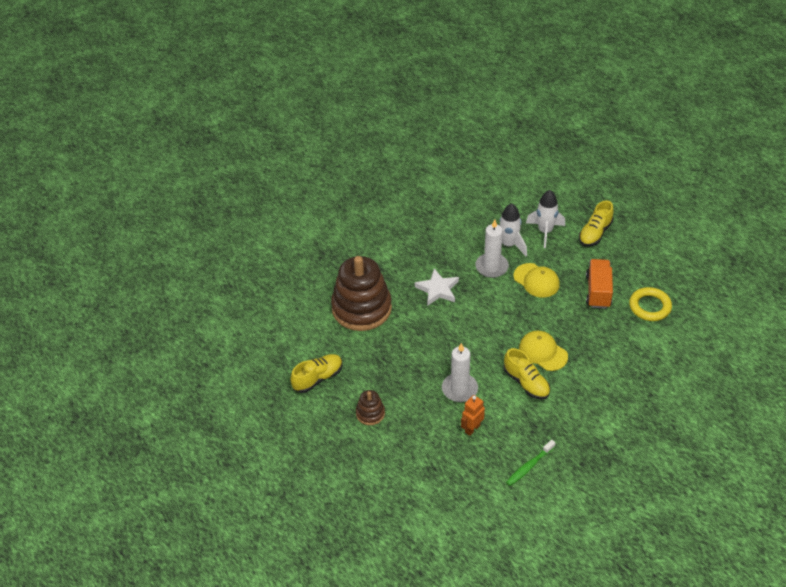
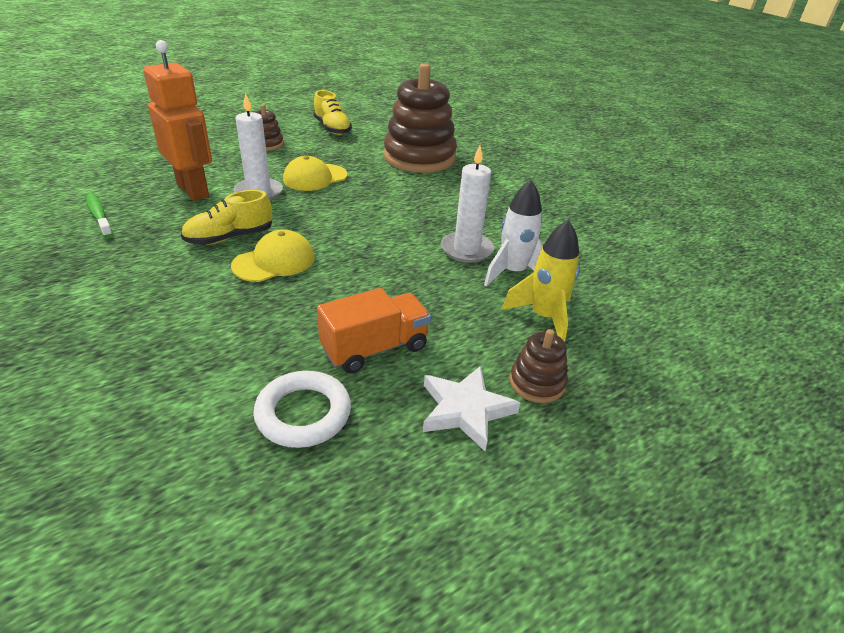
camera: 95 degrees right, 10 degrees down
(438, 289) = (433, 203): white star -> white star (465, 410)
(472, 428) = (193, 190): orange robot -> orange robot, size x1.96
(536, 280) = (425, 284): yellow cap -> yellow cap (315, 177)
(545, 232) = (544, 317): white rocket -> yellow rocket
(595, 233) = (537, 383): yellow shoe -> brown stacking toy
(598, 291) = (375, 348): orange truck -> orange truck turned 45 degrees counterclockwise
(649, 306) = (303, 413): yellow ring -> white ring

